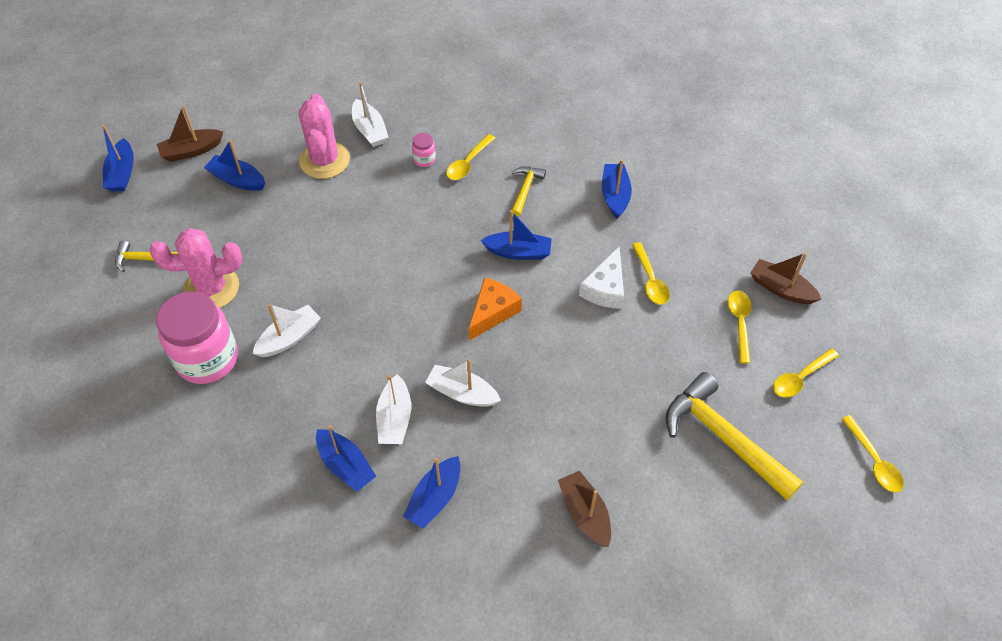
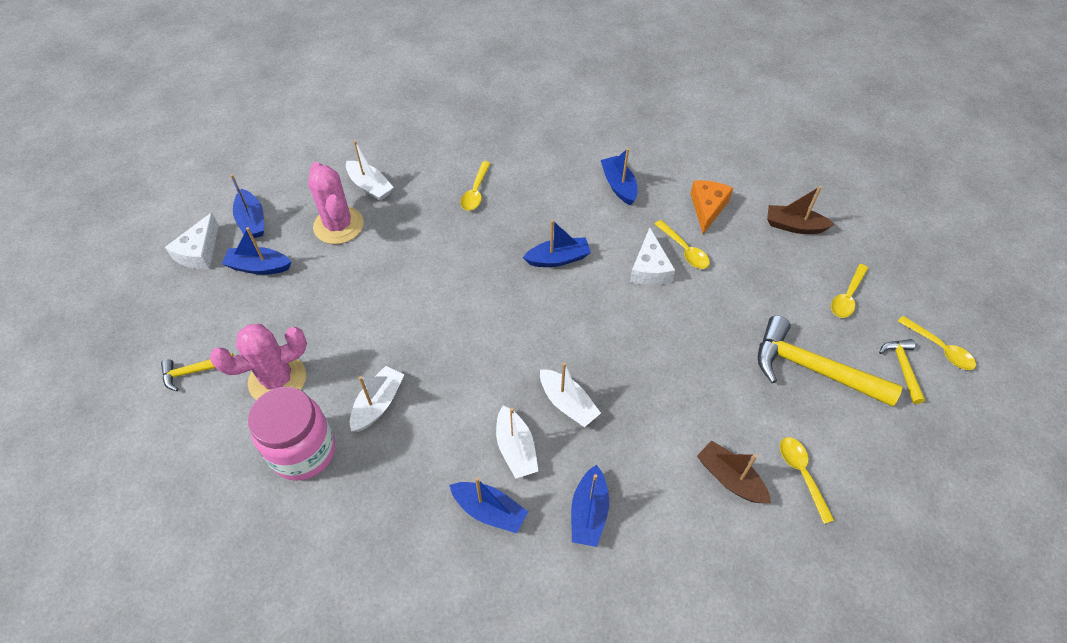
camera: 20 degrees left, 0 degrees up
(122, 173) = (134, 293): blue boat -> blue boat (252, 221)
(191, 151) = (199, 252): brown boat -> white cheese
(424, 159) = (434, 199): pink jar -> none
(462, 393) = (567, 403): white boat -> white boat turned 135 degrees counterclockwise
(492, 312) = (560, 320): orange cheese -> orange cheese (707, 208)
(525, 190) = (538, 202): yellow hammer -> yellow hammer (902, 368)
(739, 323) = (775, 265): yellow spoon -> yellow spoon (801, 474)

